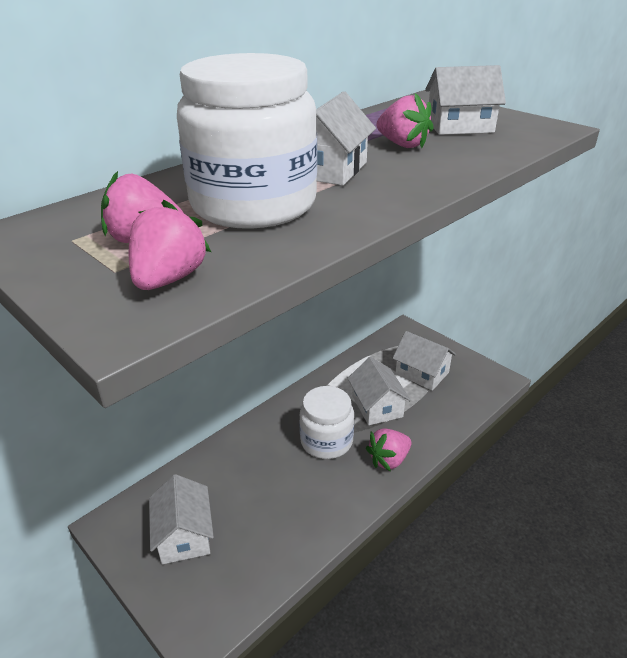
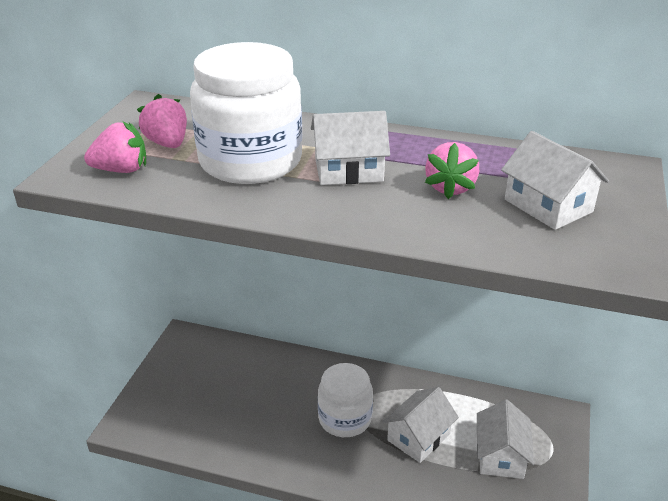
camera: 60 degrees right, 0 degrees up
(184, 535) = (196, 378): white house -> none
(389, 460) = (354, 472): pink strawberry -> none

